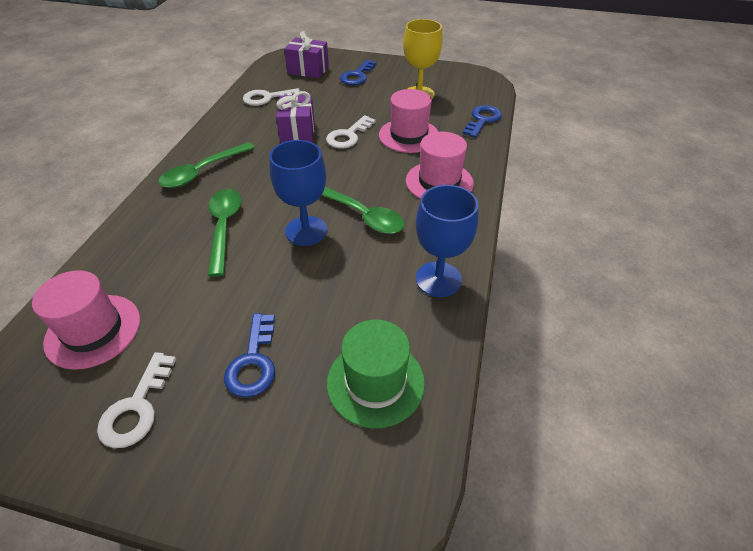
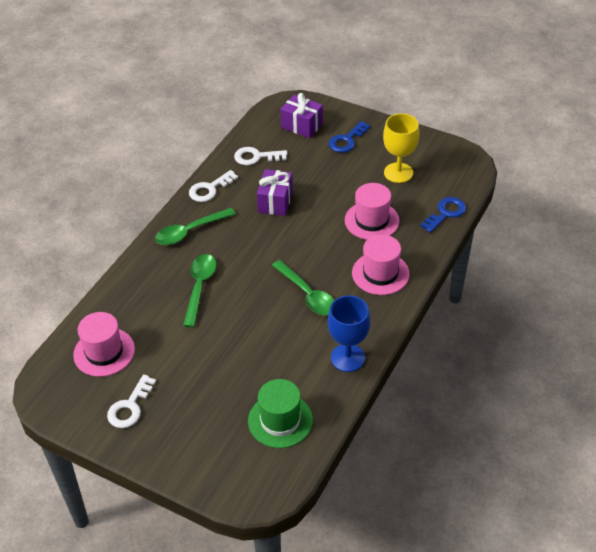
camera: 15 degrees right, 0 degrees up
(253, 362) = (205, 392): blue key -> none
(306, 231) = (261, 301): blue goblet -> none
(348, 136) = (318, 212): white key -> white key (209, 189)

